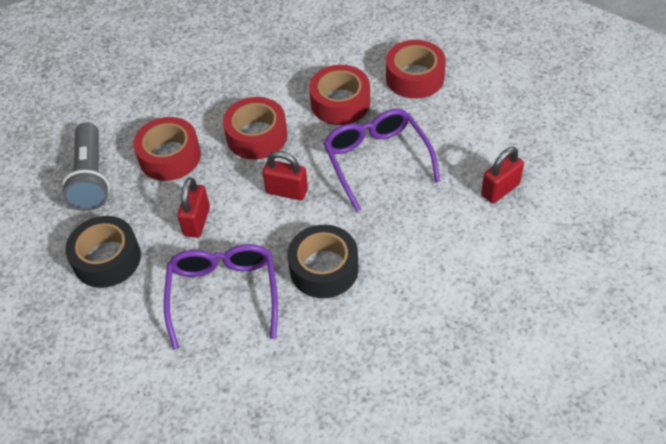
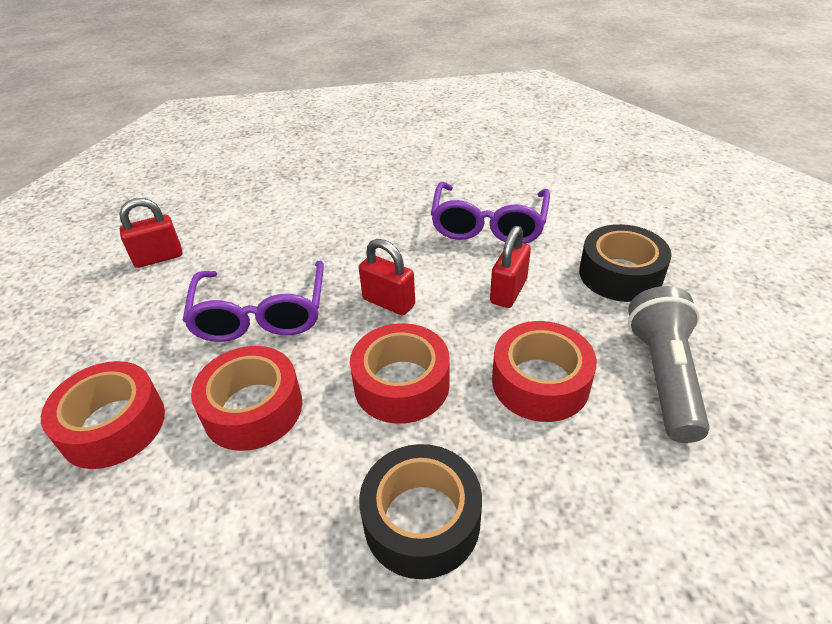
camera: 165 degrees left, 10 degrees down
(324, 268) = (381, 227): black tape -> black tape (421, 520)

